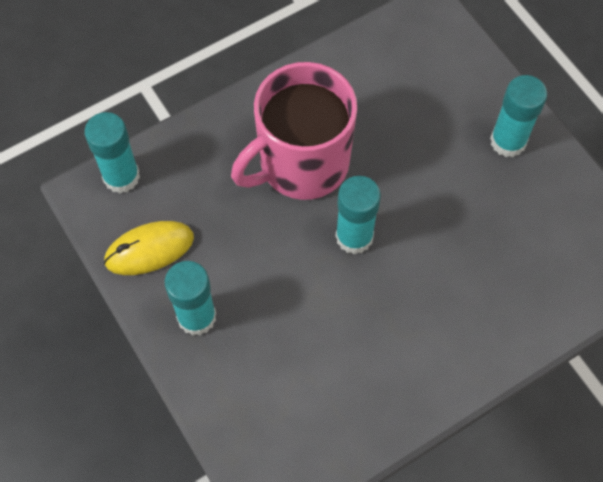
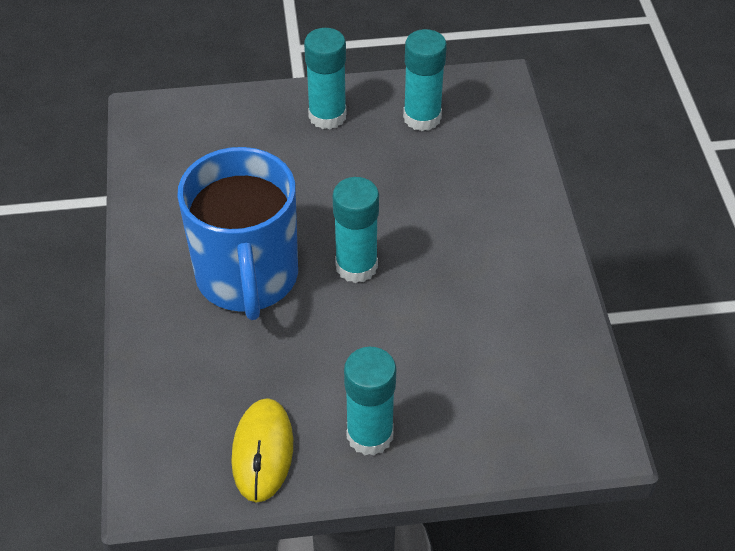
camera: 65 degrees left, 15 degrees down
(121, 176) = (152, 447): turquoise glue stick -> turquoise glue stick (422, 117)
(301, 164) = (247, 277): pink mug -> blue mug

